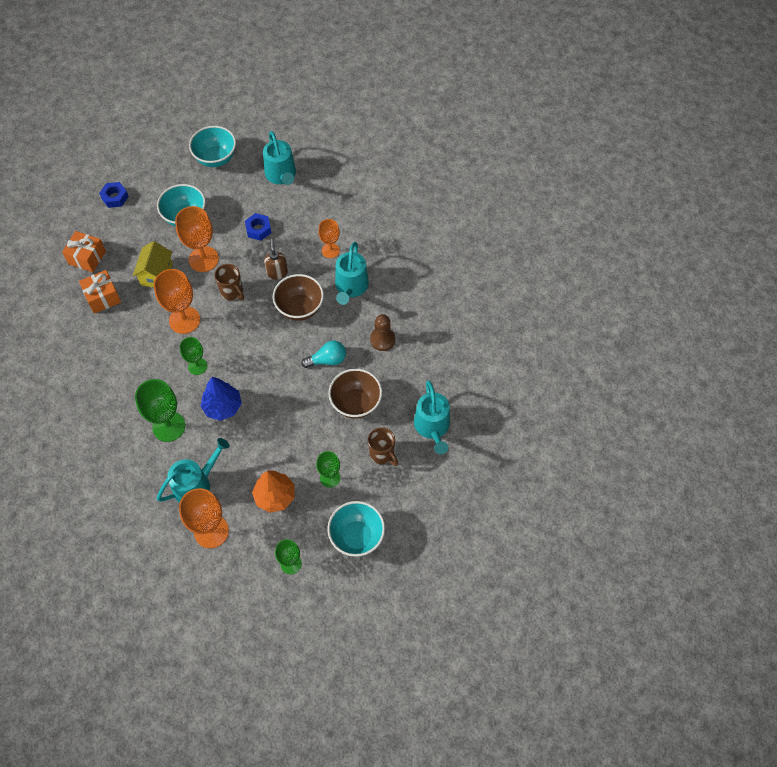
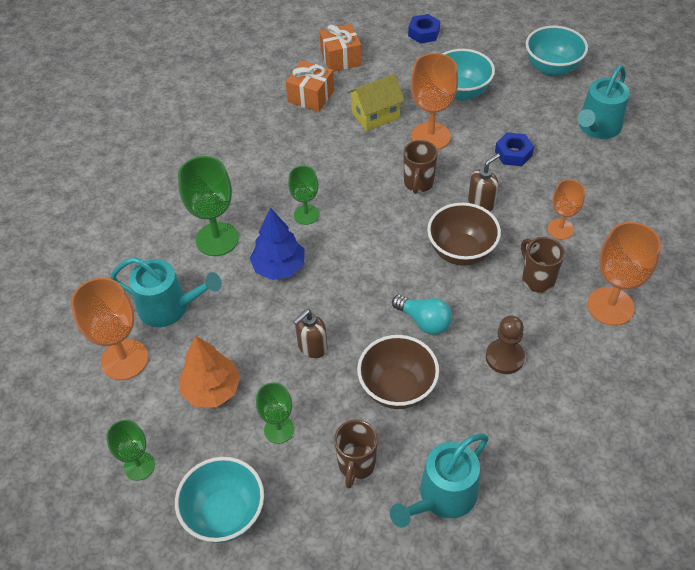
camera: 55 degrees right, 10 degrees down
(184, 320) = (347, 169): orange goblet -> orange goblet (610, 306)
(293, 426) = (312, 347): none -> brown soap dispenser
(351, 287) = (537, 279): turquoise watering can -> brown mug

